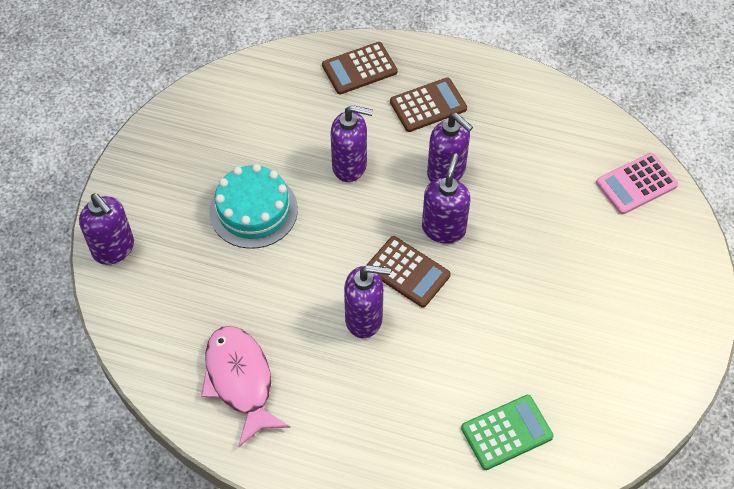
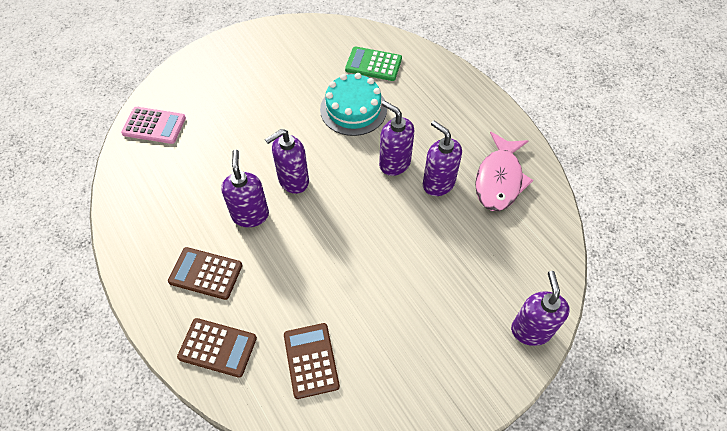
camera: 140 degrees left, 0 degrees up
(253, 210) = (404, 285): turquoise cake -> turquoise cake (353, 109)
(350, 166) = (307, 268): purple soap dispenser -> purple soap dispenser (438, 183)
(408, 272) = (342, 171): brown calculator -> brown calculator (311, 360)

